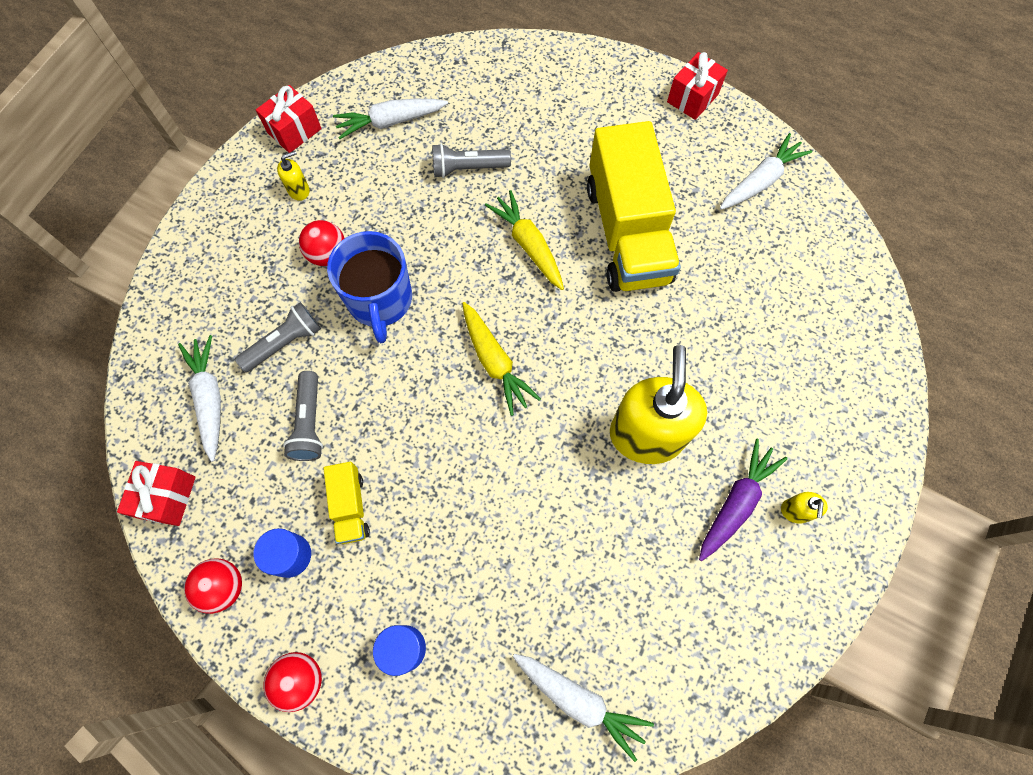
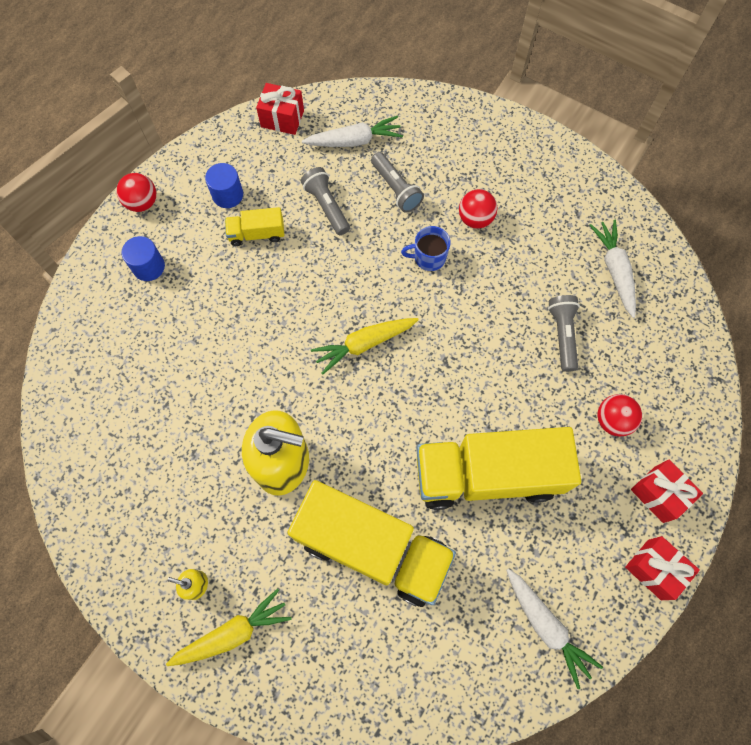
camera: 95 degrees right, 0 degrees up
(224, 587) = (213, 155): red ball -> red ball (612, 420)
(294, 131) = (602, 192): red gift -> red gift (659, 494)
(299, 190) = (539, 197): yellow soap dispenser -> none
(309, 423) = (327, 206): grey flashlight -> grey flashlight turned 60 degrees clockwise
(380, 301) = (428, 258): blue mug -> blue mug, size x0.56
(528, 245) = (477, 382): yellow carrot -> yellow carrot (233, 633)
(579, 700) = (87, 384): white carrot -> none
(720, 334) = (372, 548): none -> yellow truck
(736, 502) = (212, 532): purple carrot -> none

